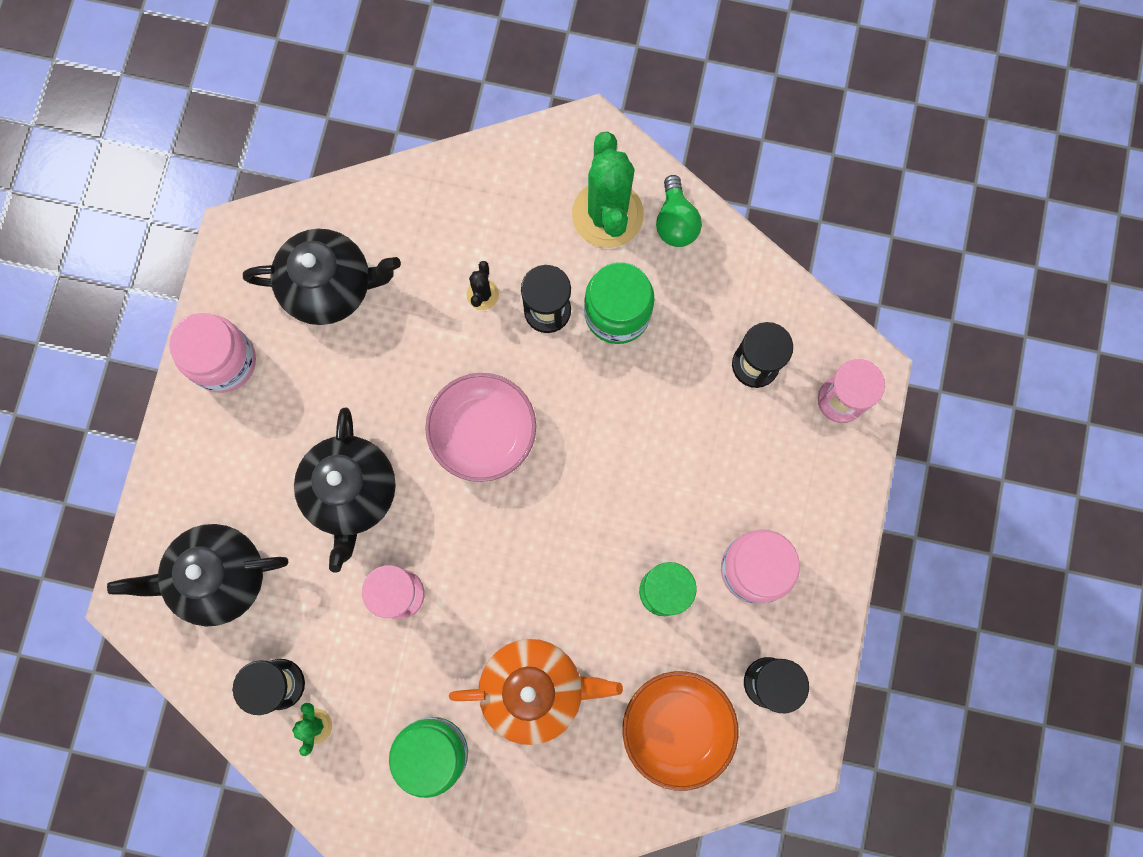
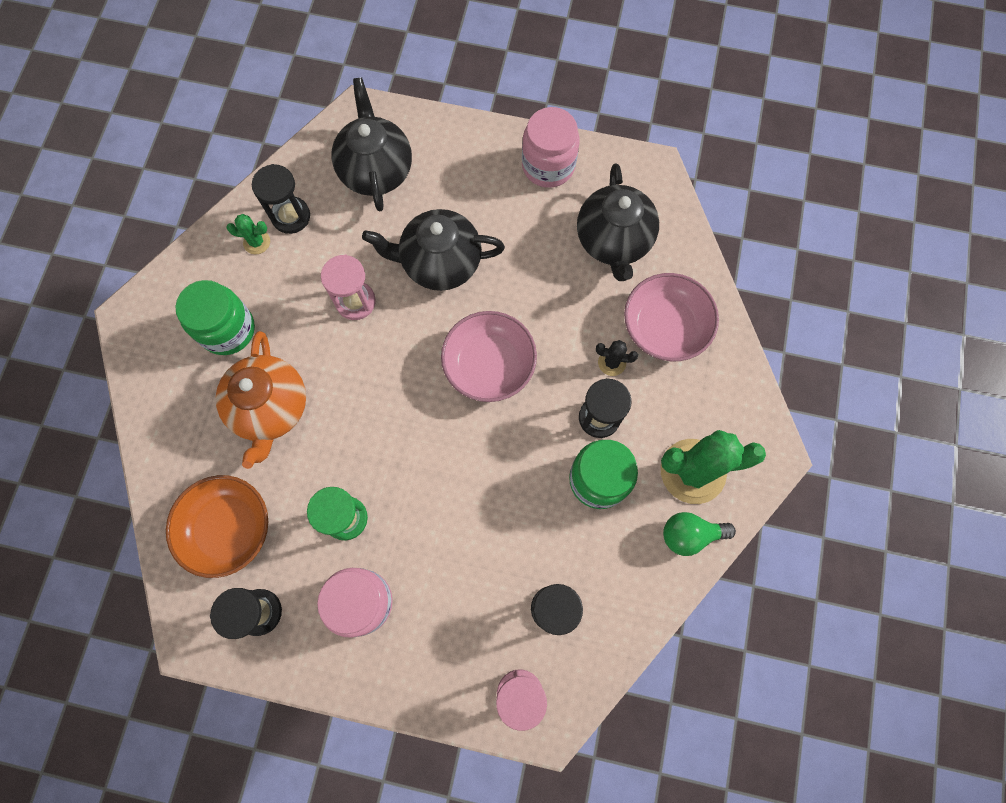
camera: 90 degrees right, 5 degrees down
(440, 234) = (665, 327): none -> pink bowl

